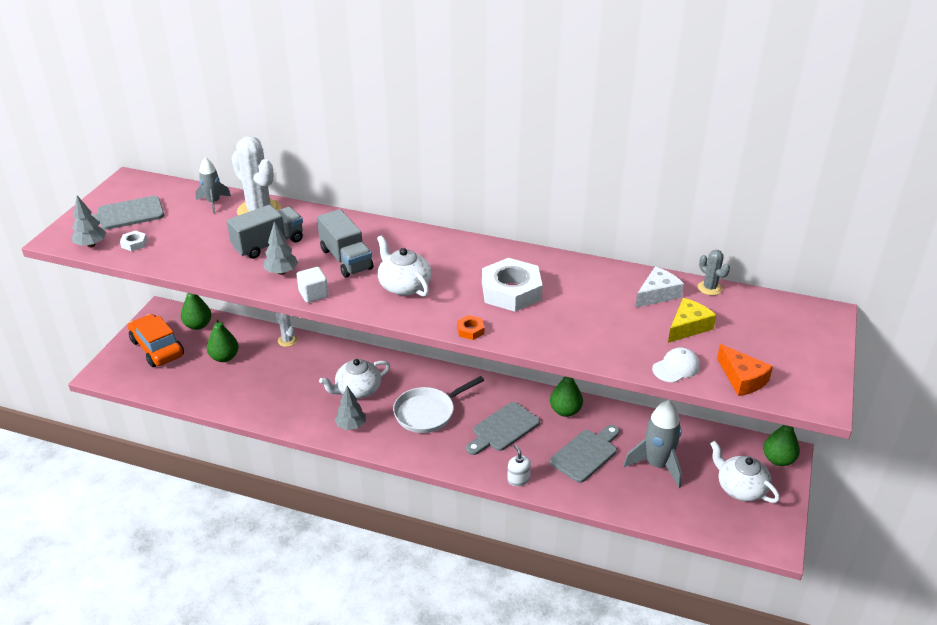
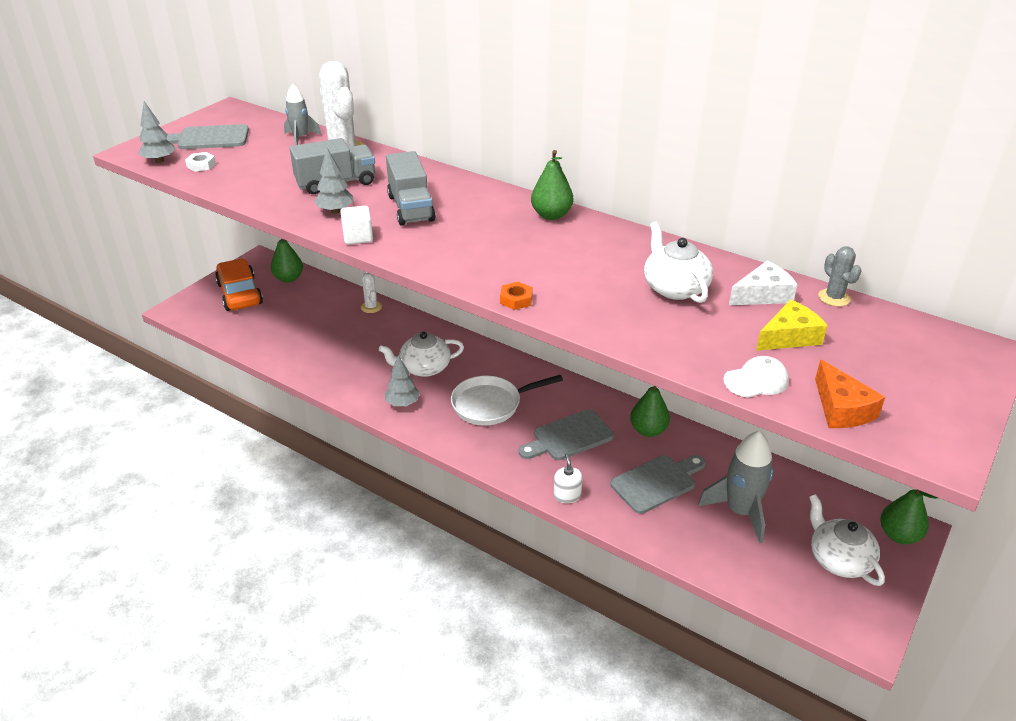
camera: 15 degrees right, 0 degrees up
(224, 357) = (301, 313): green pear -> green pear (551, 215)
(404, 285) = (461, 243): white teapot -> white teapot (674, 288)
(511, 291) = (583, 266): white nut -> none

